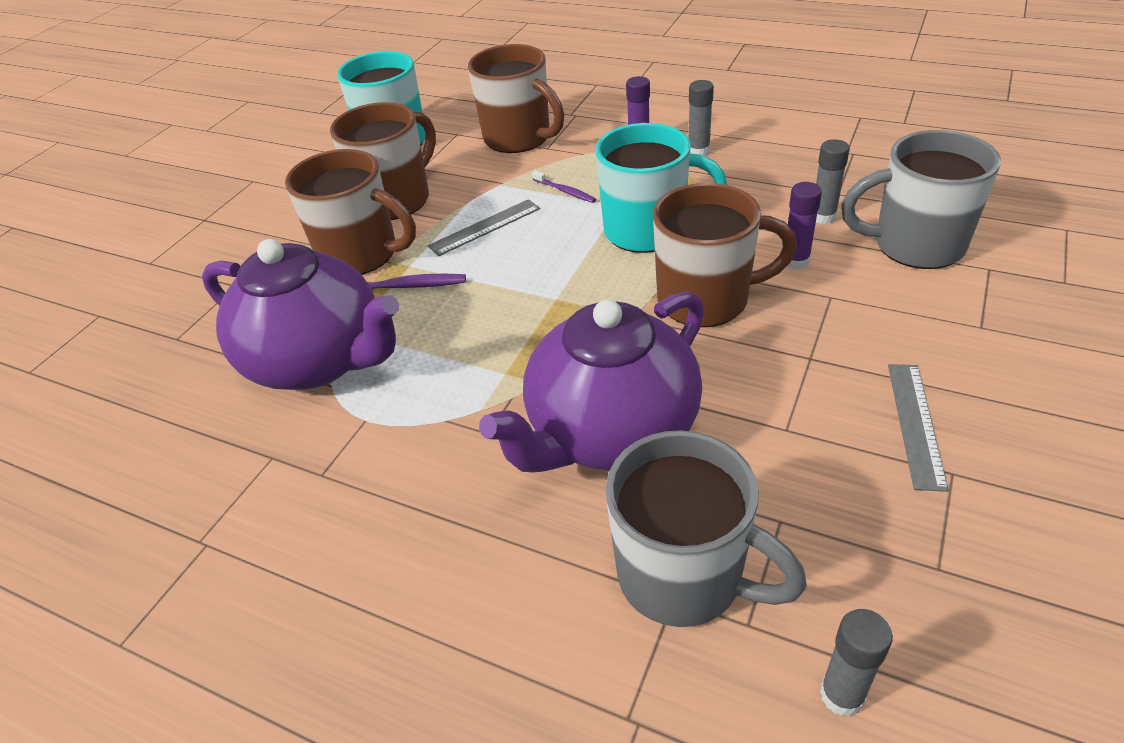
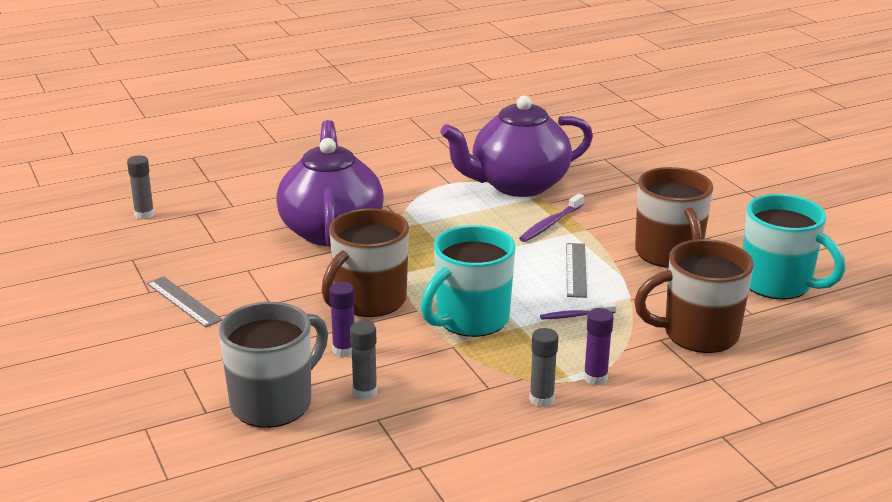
camera: 125 degrees right, 15 degrees down
(361, 255) = (610, 223): brown mug -> none
(683, 577) = (236, 211): grey mug -> none

